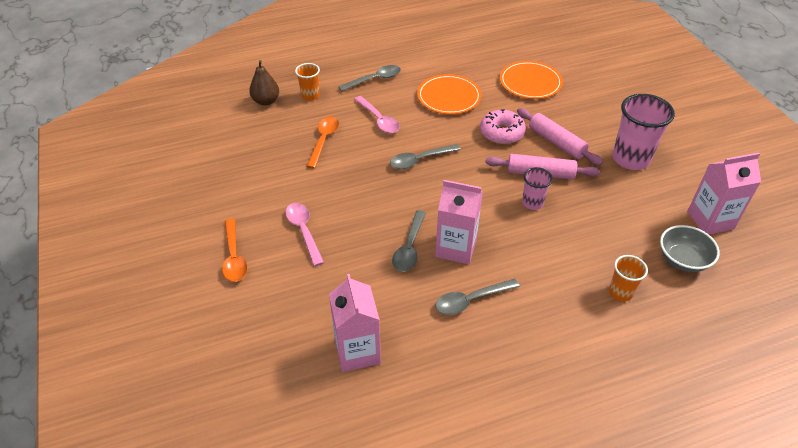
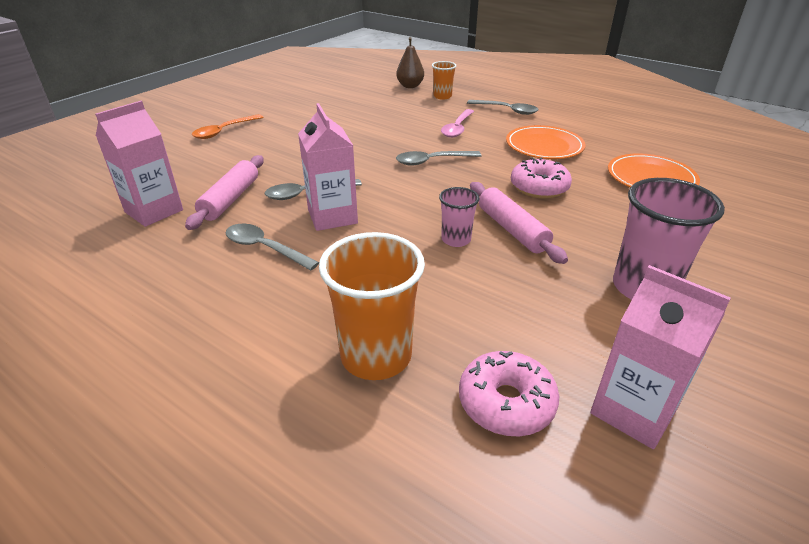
camera: 55 degrees right, 10 degrees down
(304, 231) = (278, 145): pink spoon -> none
(323, 140) = (396, 117): orange spoon -> none
(420, 160) = (432, 161): grey spoon -> grey spoon turned 45 degrees counterclockwise
(556, 142) = (580, 224): pink rolling pin -> pink rolling pin (230, 199)
(620, 292) = (376, 356): orange cup -> orange cup, size x1.85
(683, 260) = (506, 403): grey bowl -> pink donut

